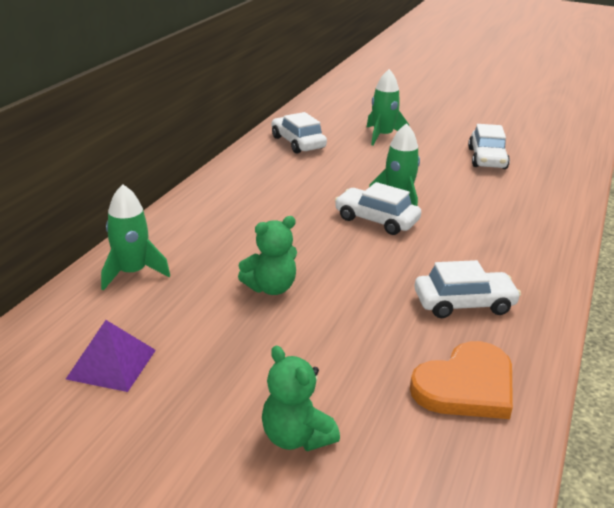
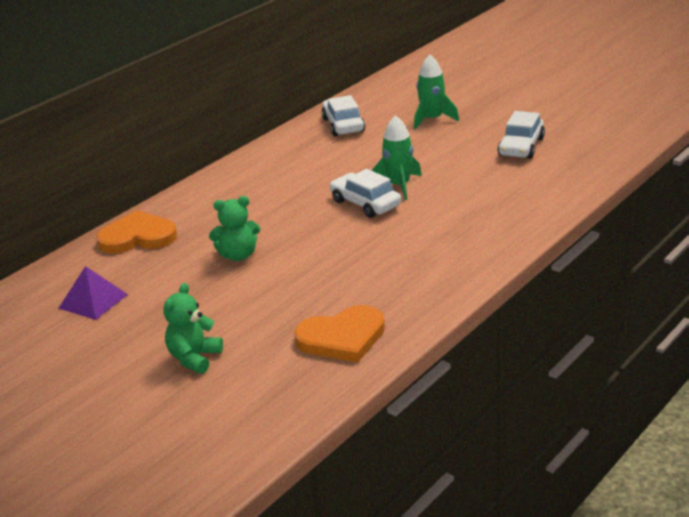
camera: 20 degrees right, 0 degrees up
(132, 273) = (137, 237): green rocket -> orange heart
(296, 437) = (194, 358): green teddy bear -> green teddy bear turned 45 degrees clockwise
(464, 303) = (389, 278): white car -> none

